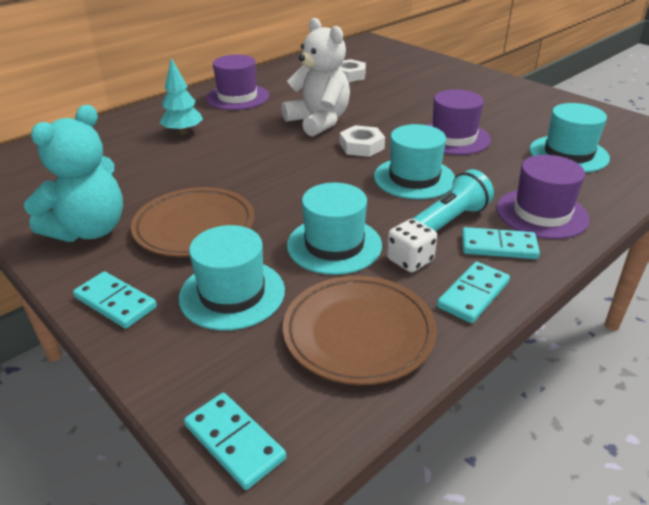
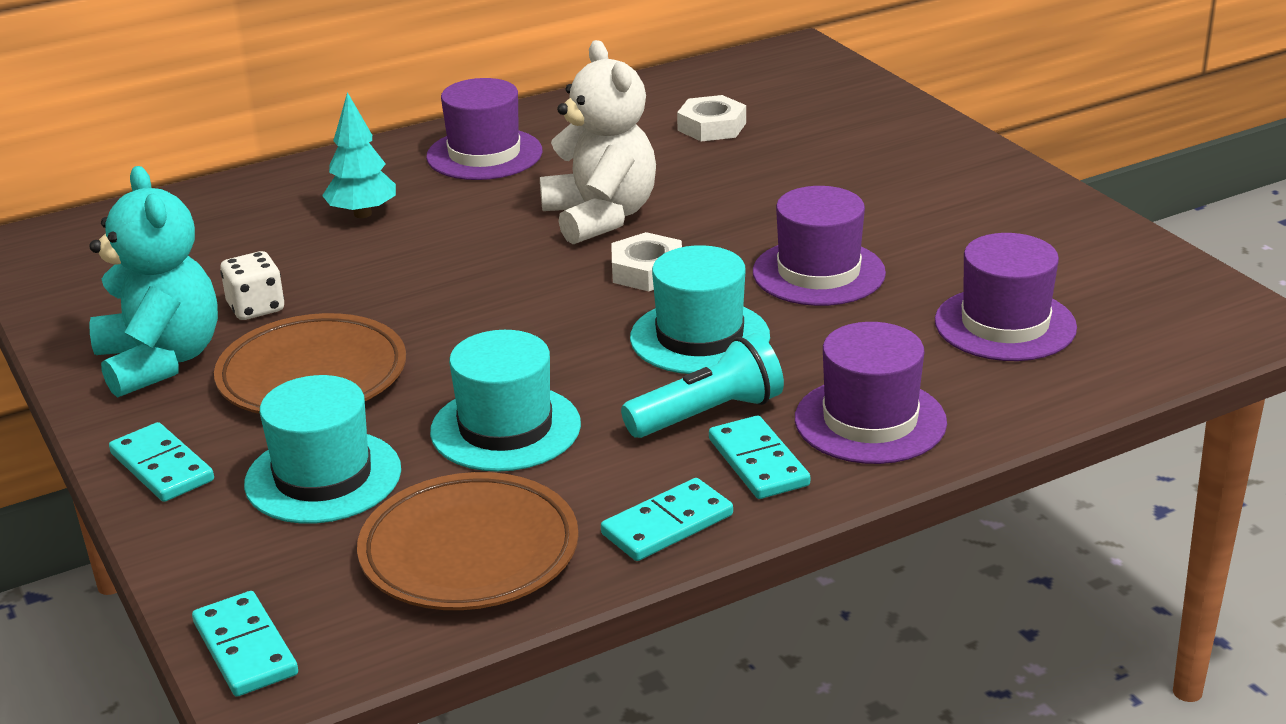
camera: 15 degrees right, 5 degrees down
(89, 230) = (160, 361): turquoise teddy bear -> turquoise teddy bear turned 75 degrees counterclockwise
(410, 260) = (606, 465): white dice -> white dice (256, 308)
(498, 246) = (758, 462): turquoise domino -> turquoise domino turned 45 degrees clockwise
(568, 154) = (1005, 324): turquoise hat -> purple hat

